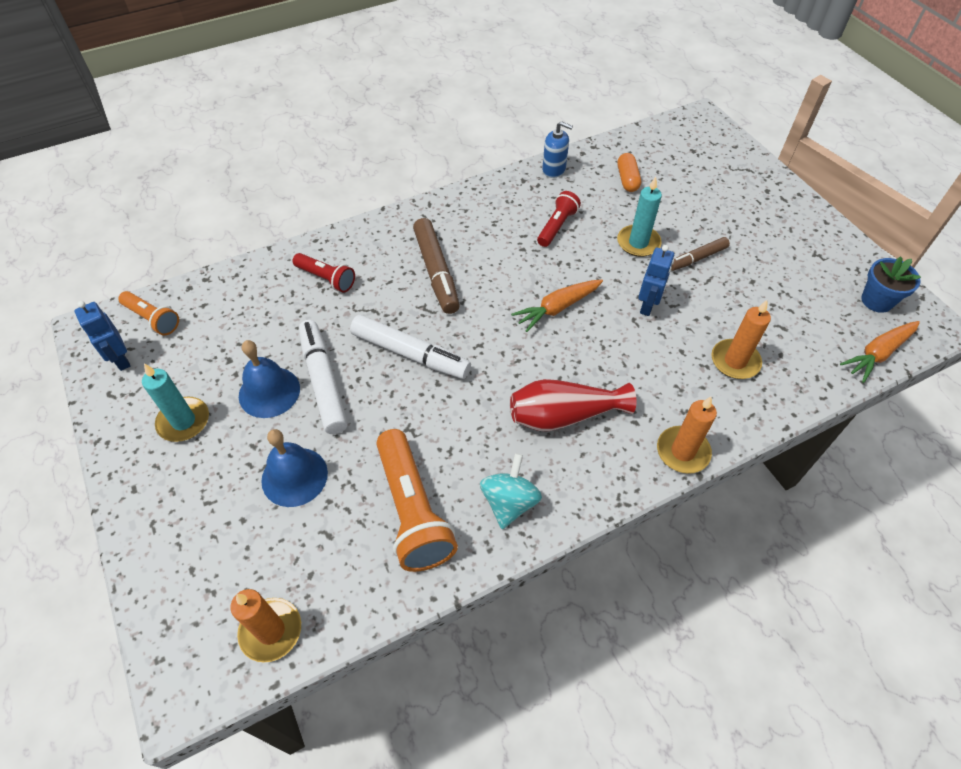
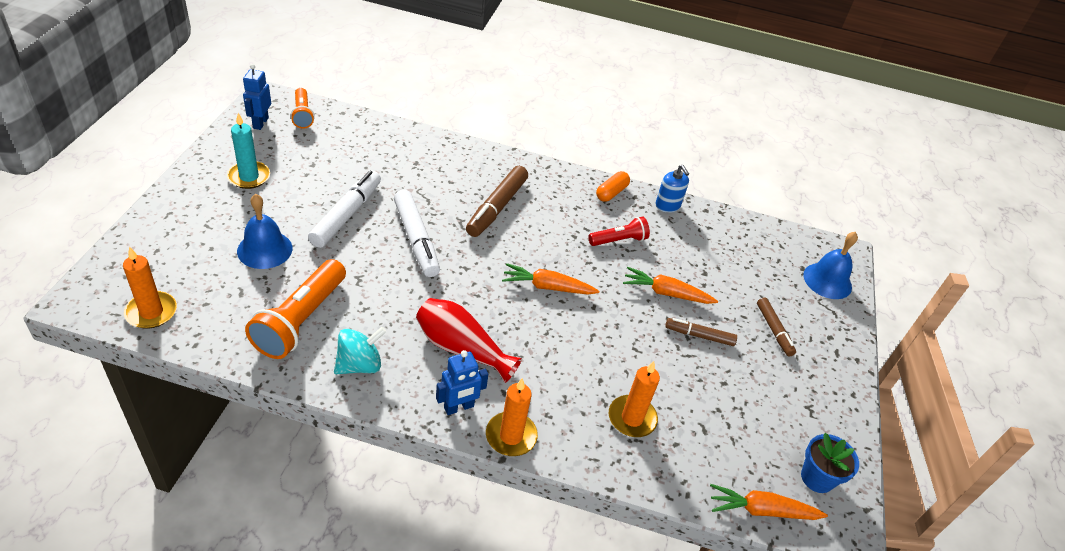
camera: 35 degrees right, 10 degrees down
(269, 392) = (311, 197): blue bell -> blue bell (827, 280)
(326, 279) = (424, 162): red flashlight -> none
(627, 179) = (717, 249): orange capsule -> orange capsule (611, 193)
(638, 243) = (666, 293): turquoise candle -> orange carrot
(648, 305) = (616, 334): blue robot -> blue robot (459, 407)
(732, 214) = (774, 330): none -> brown marker

